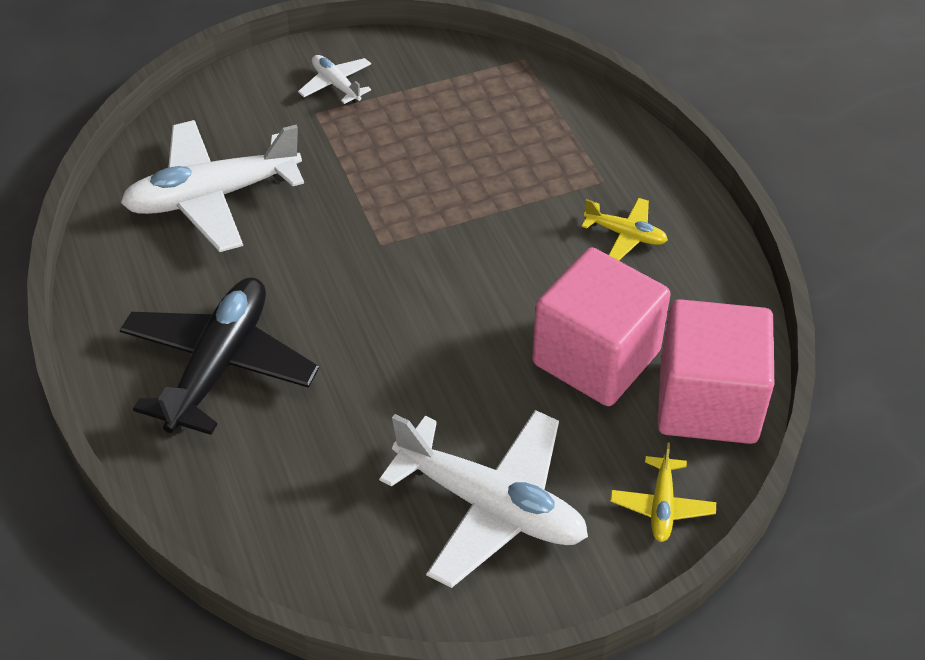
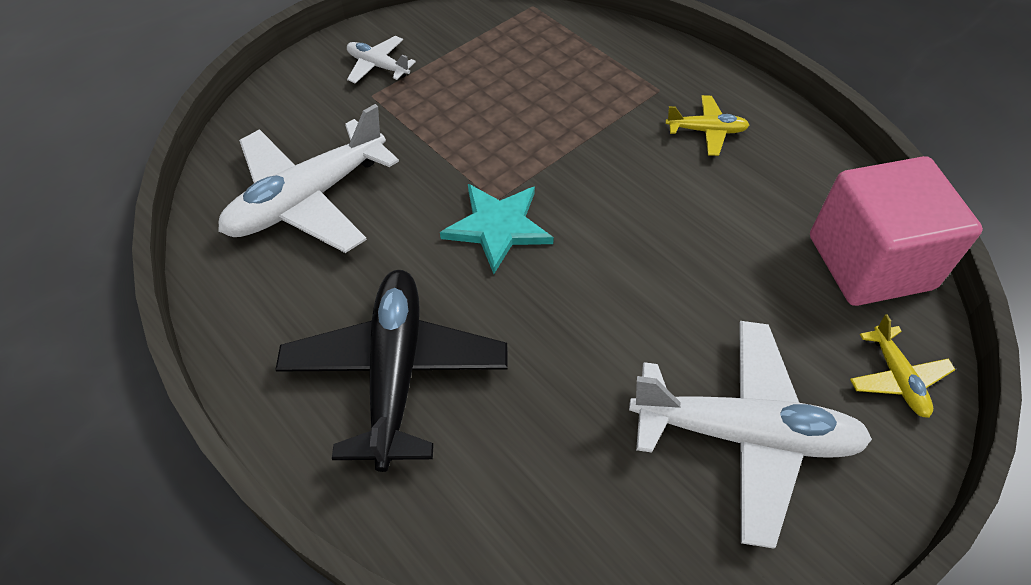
camera: 20 degrees left, 5 degrees up
(370, 269) = (498, 227): none -> turquoise star
(596, 357) = (749, 250): pink cube -> none

